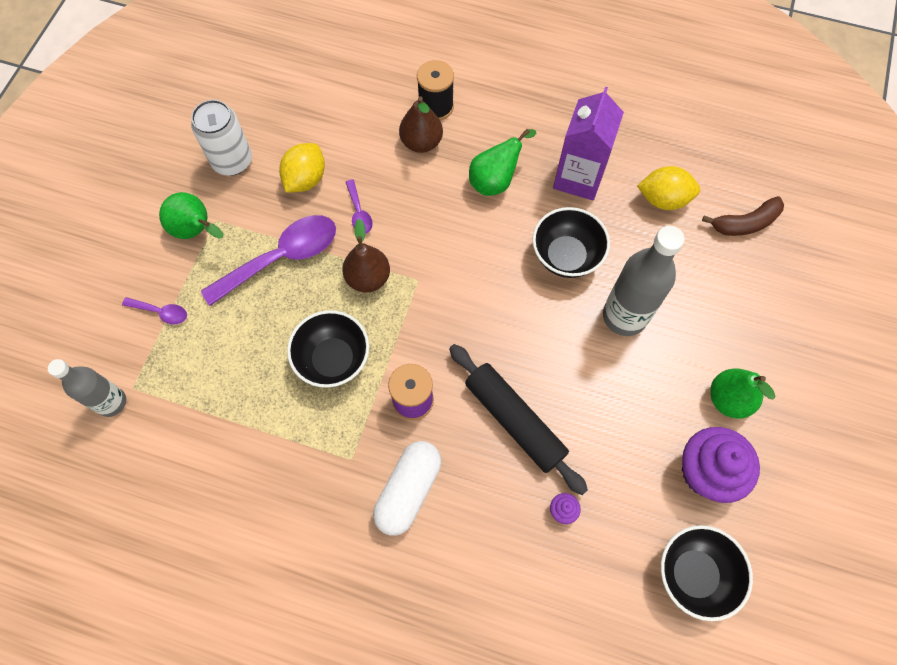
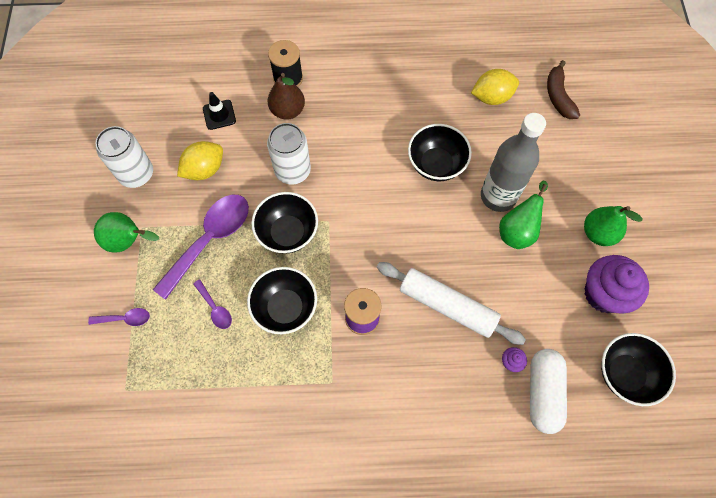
camera: 20 degrees left, 0 degrees up
(112, 402) = (112, 408): grey bottle -> none
(305, 179) = (204, 169): yellow lemon -> yellow lemon turned 45 degrees clockwise
(344, 124) = (219, 115): none -> black traffic cone
(359, 213) = (259, 183): purple spoon -> purple spoon (215, 308)
(368, 278) = (287, 233): brown pear -> black bowl
(400, 211) = (292, 171): none -> white can
(408, 490) = (387, 390): white capsule -> white capsule (543, 392)
(495, 181) = (358, 123): green pear -> green pear (517, 231)
(514, 421) = (447, 306): black rolling pin -> white rolling pin
(578, 177) = (421, 100): purple carton -> none
(745, 223) = (558, 96): brown banana -> brown banana turned 120 degrees clockwise

